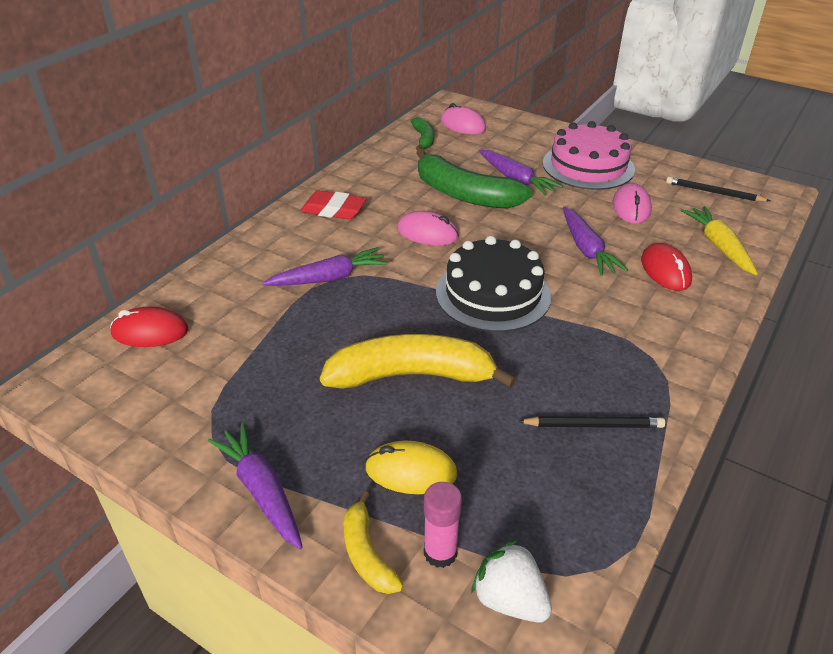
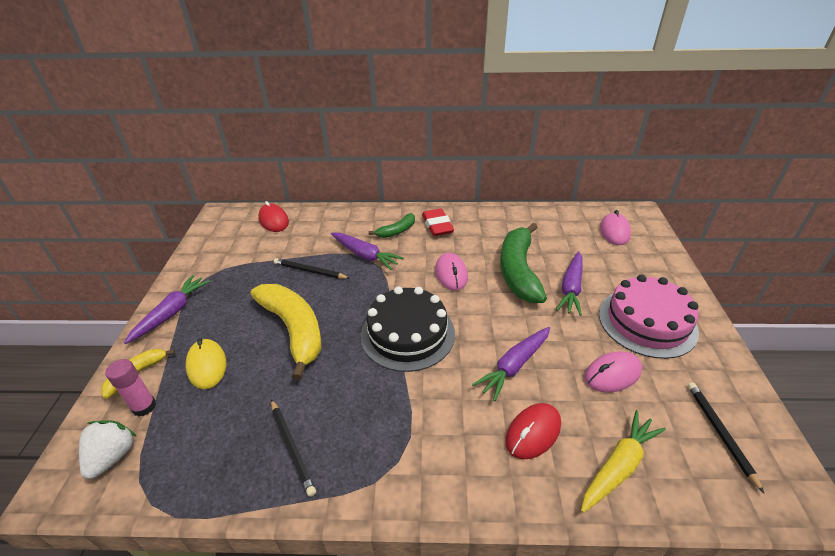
camera: 60 degrees right, 0 degrees up
(311, 330) = (310, 271): none -> black pencil
(423, 139) = (569, 223): green banana -> green banana (397, 231)

